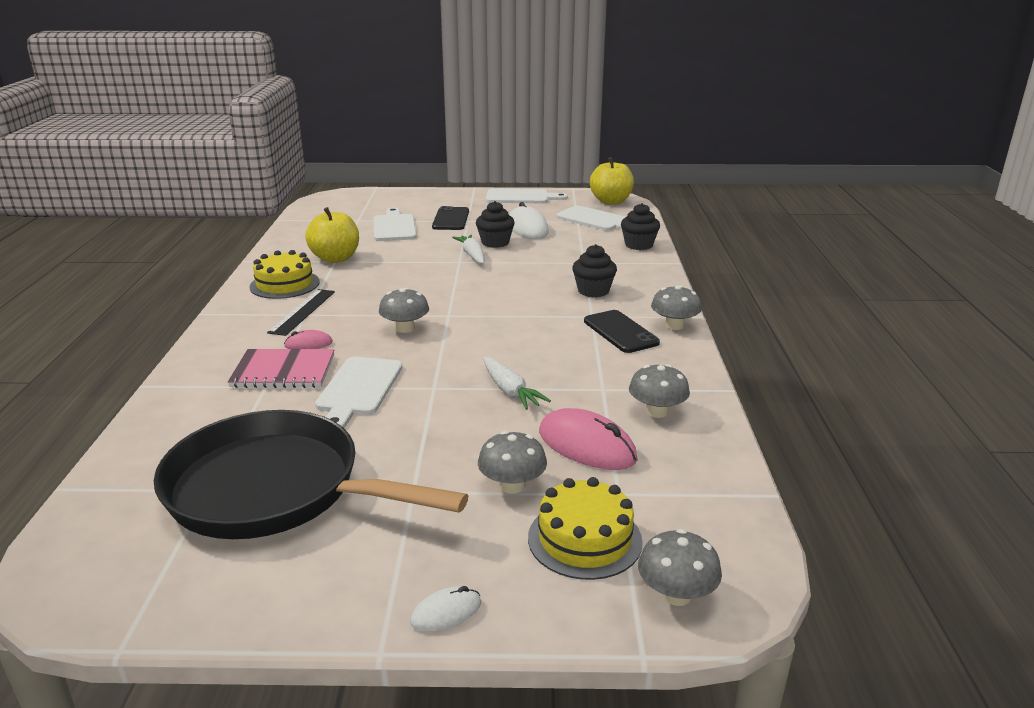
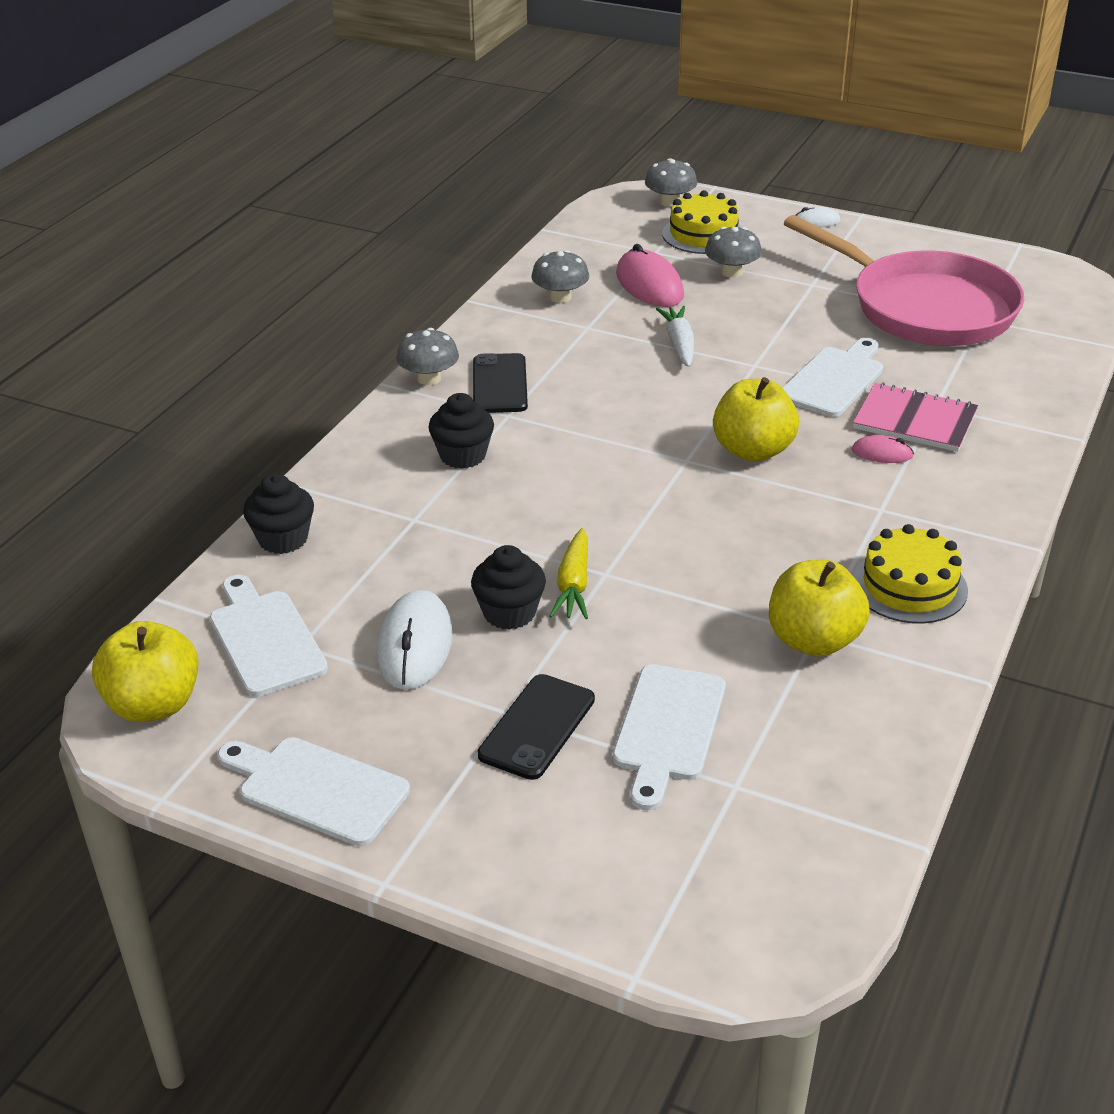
camera: 155 degrees left, 10 degrees up
(275, 490) = (924, 307): black pan -> pink pan
(302, 311) = (885, 515): black ruler -> none
(405, 328) = (753, 450): grey mushroom -> yellow apple
(472, 255) = (573, 585): white carrot -> yellow carrot

